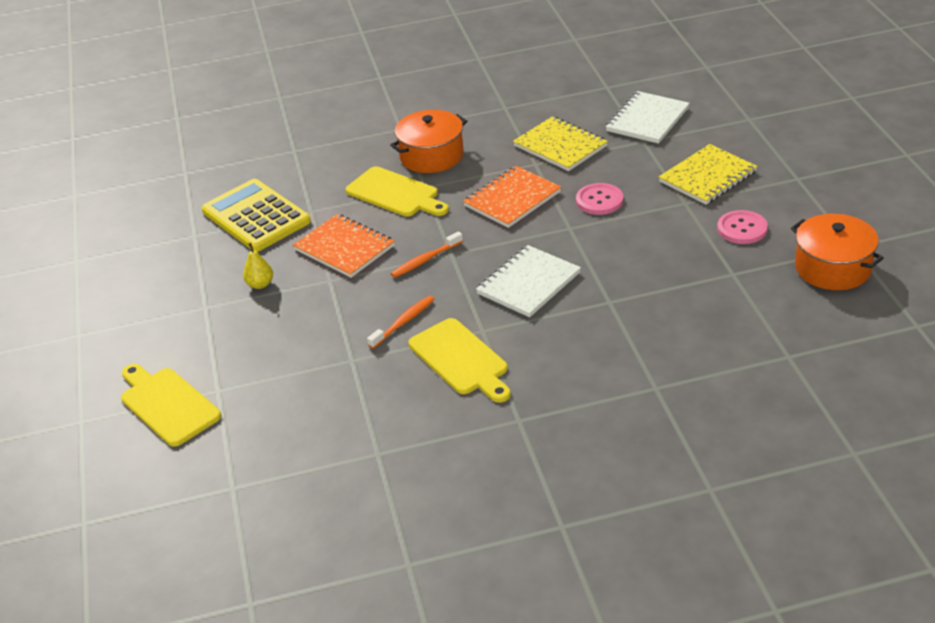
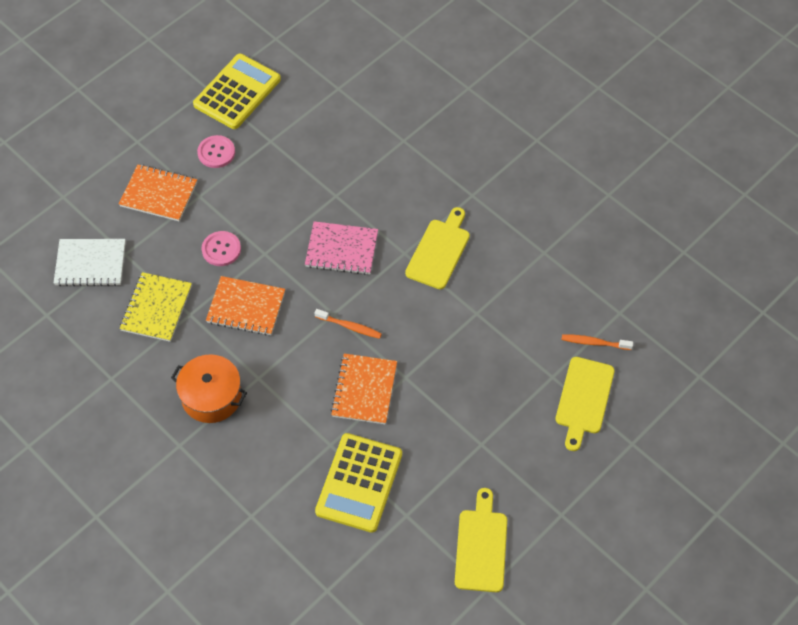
camera: 125 degrees left, 20 degrees up
(260, 284) = (436, 422): yellow pear -> none
(395, 194) = (278, 394): yellow cutting board -> yellow cutting board (481, 546)
(403, 322) = (423, 303): orange toothbrush -> orange toothbrush (594, 343)
(528, 283) = (341, 249): white notebook -> pink notebook
(708, 177) = (159, 194): yellow notebook -> orange notebook
(833, 268) = (237, 92): orange pot -> yellow calculator

